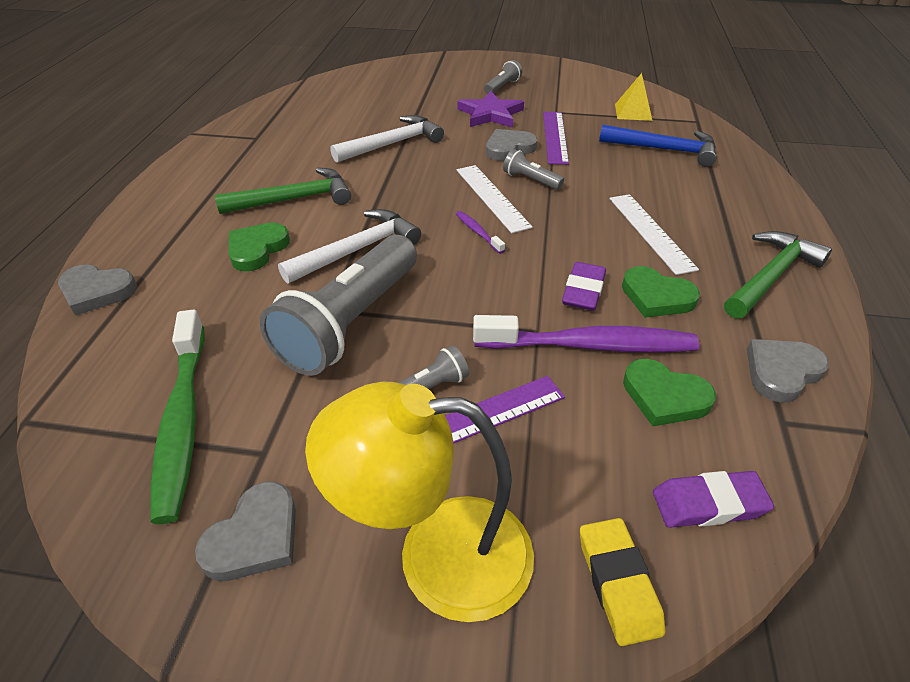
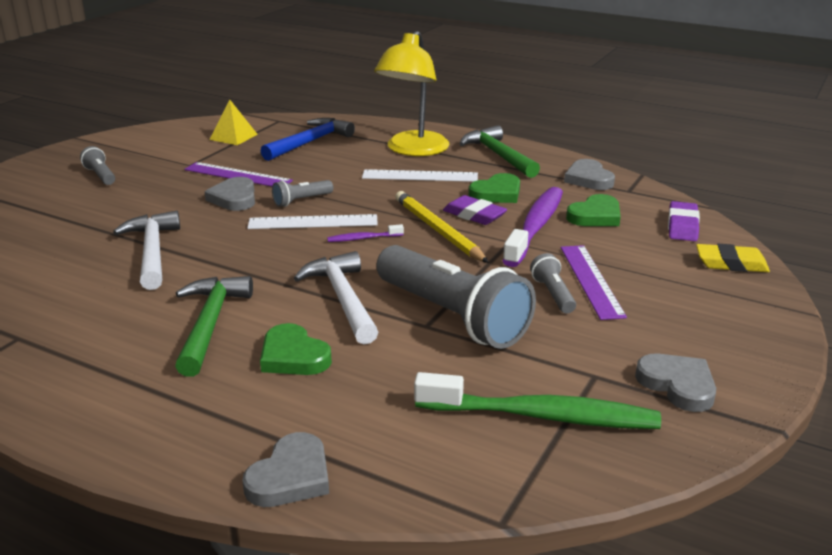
camera: 70 degrees left, 15 degrees down
(437, 555) = (704, 315): yellow lamp -> yellow lamp (413, 150)
(490, 114) = (154, 193): purple star -> none
(527, 274) = (438, 230): none -> yellow pencil

